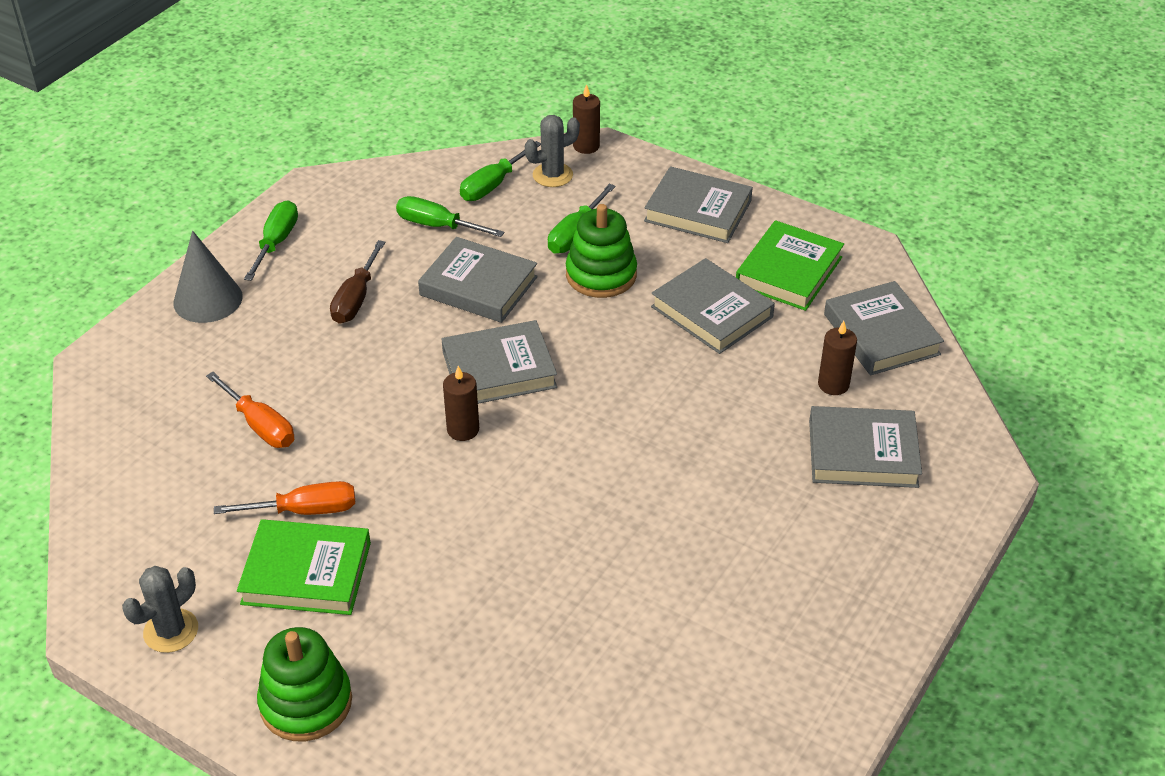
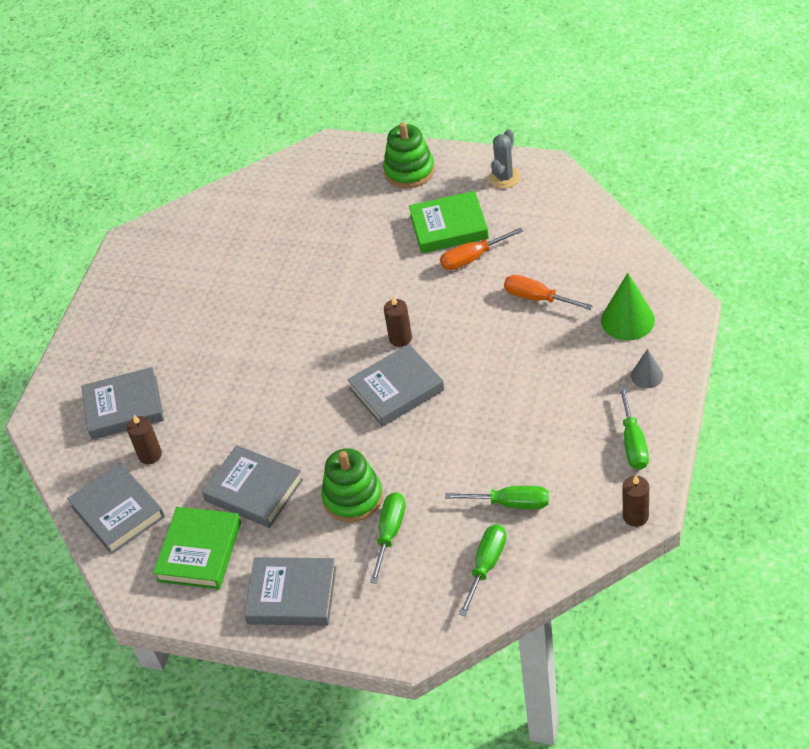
camera: 170 degrees right, 5 degrees up
(176, 364) = (627, 320): none -> green cone
(208, 299) = (647, 375): grey cone -> grey cone, size x0.58
(356, 299) = (535, 412): brown screwdriver -> none
(478, 286) = (446, 455): grey book -> none
(552, 175) = (437, 596): grey cactus -> none
(586, 146) = (421, 645): brown candle -> brown candle (635, 516)

